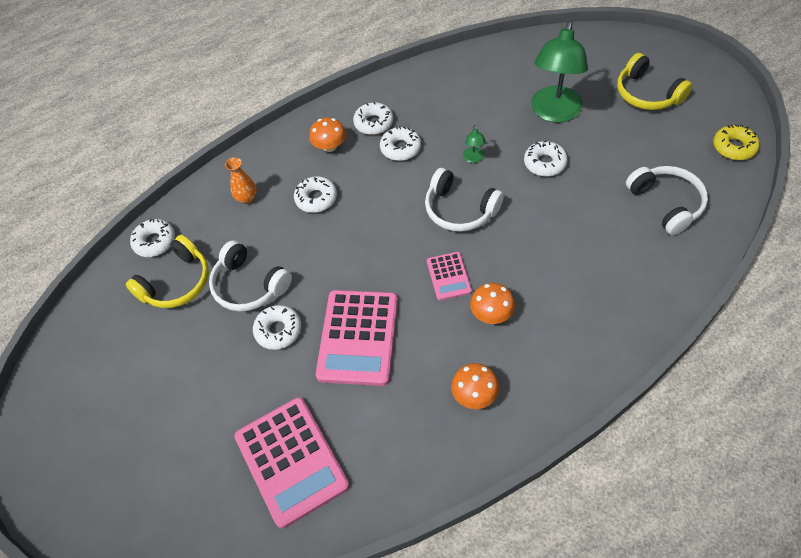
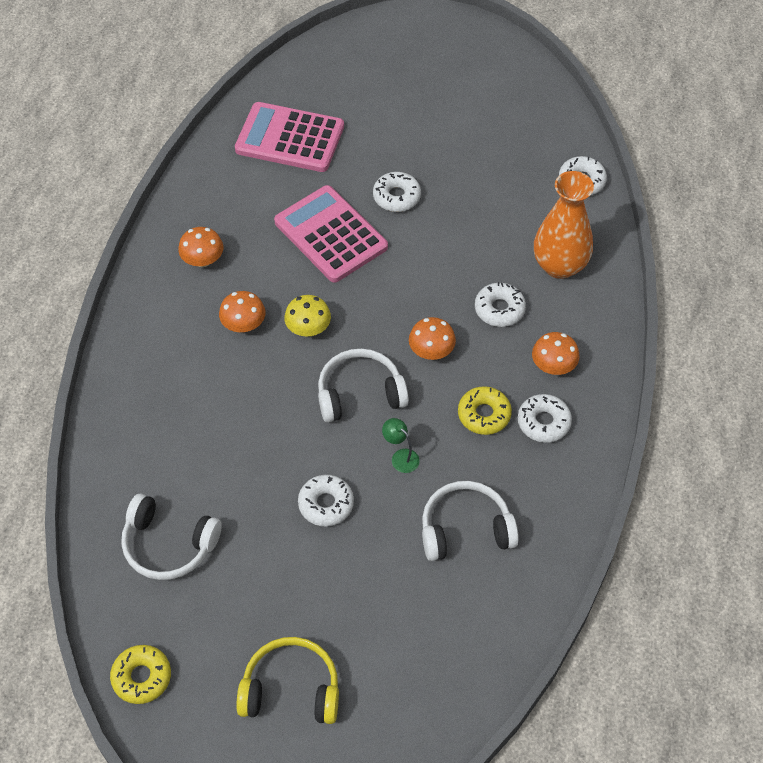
camera: 130 degrees right, 0 degrees up
(177, 282) = (519, 170): yellow headphones -> none
(247, 198) = (559, 265): orange vase -> orange vase, size x1.99
(249, 285) = (460, 207): white headphones -> white headphones (465, 529)
(387, 203) = (431, 351): none -> orange mushroom
(400, 148) = (484, 415): white donut -> yellow donut
(449, 276) = (308, 328): pink calculator -> yellow mushroom
(554, 113) = (372, 578): green lamp -> none

